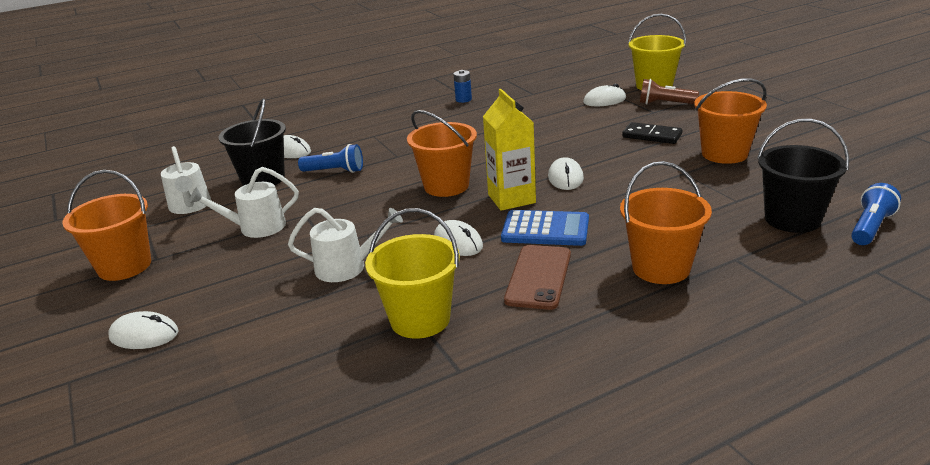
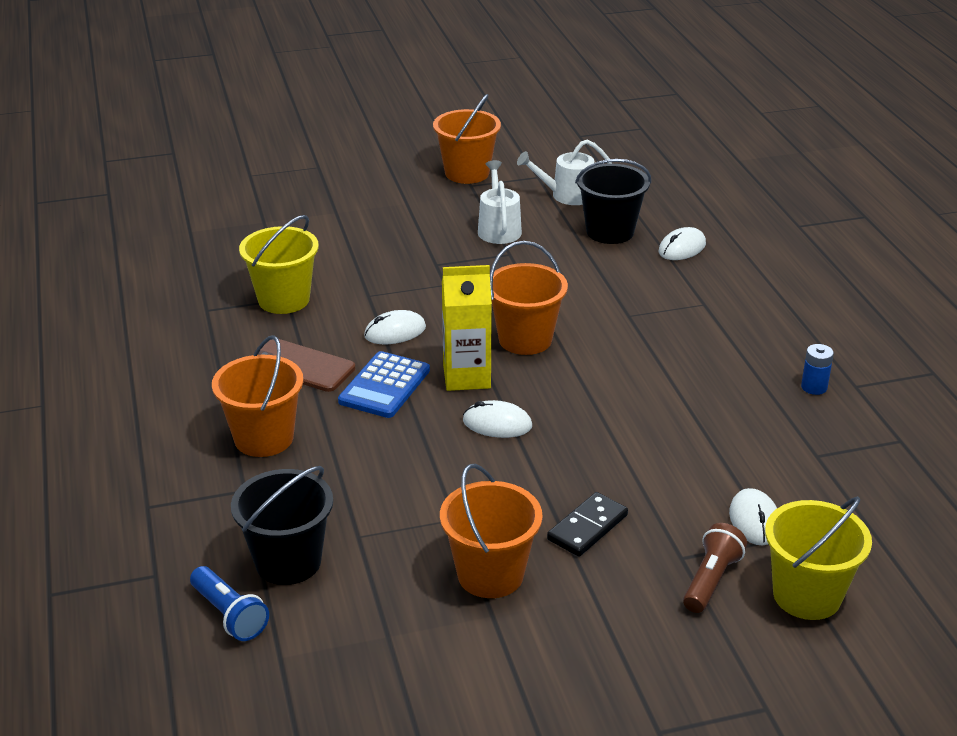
camera: 100 degrees right, 5 degrees up
(144, 335) = (354, 188): white mouse -> none
(335, 171) = (607, 273): blue flashlight -> none
(347, 267) = (391, 271): white watering can -> none

